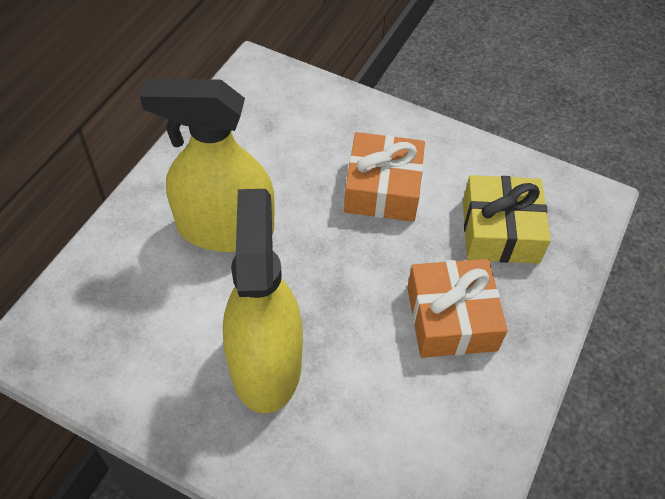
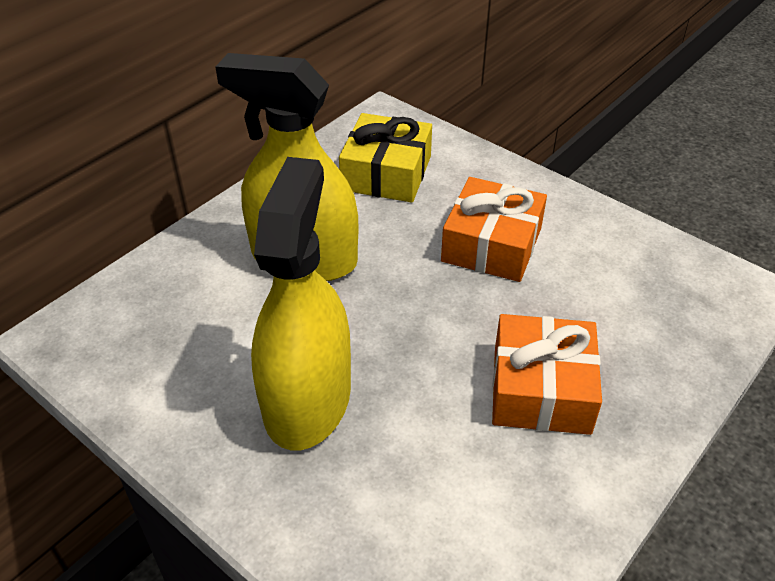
camera: 15 degrees right, 10 degrees down
(500, 231) = (622, 306): yellow gift -> yellow gift (386, 173)

